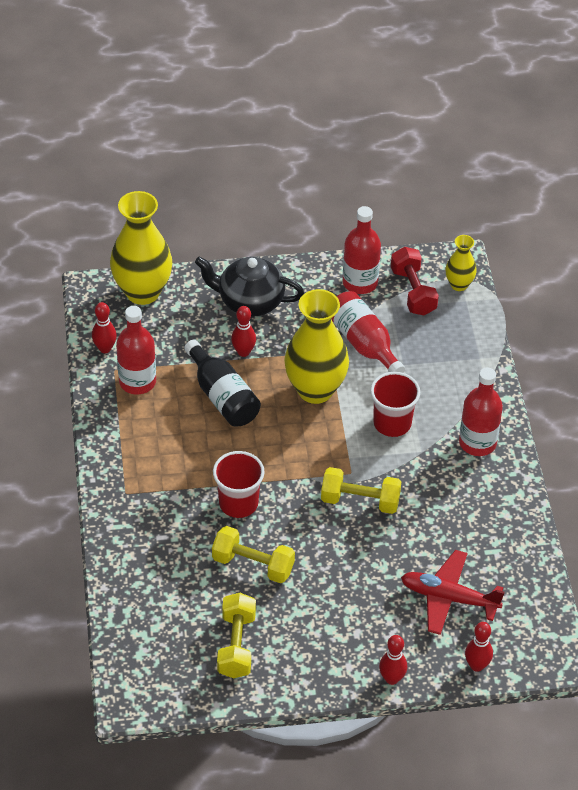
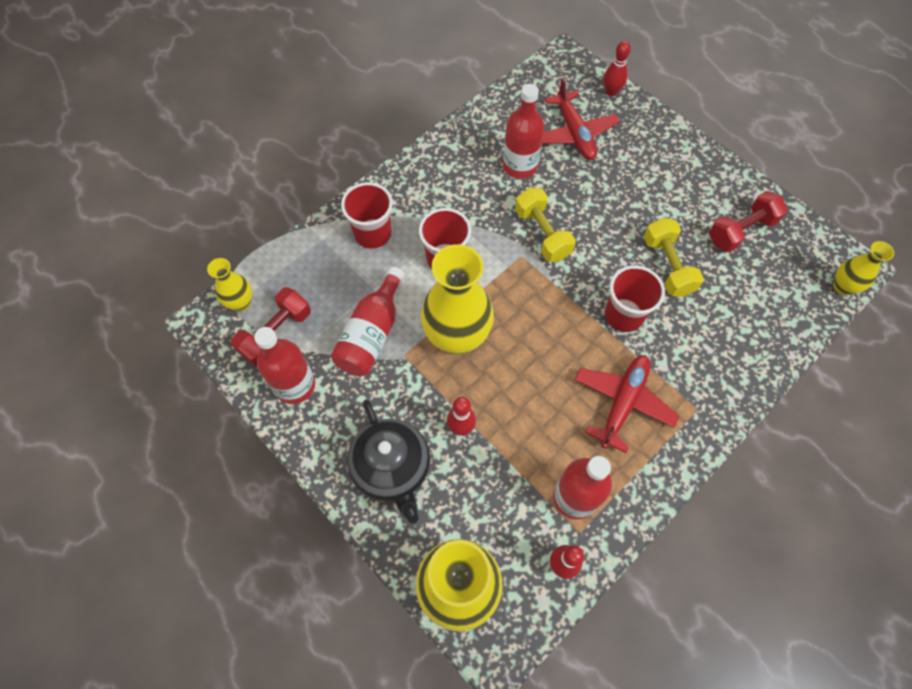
camera: 125 degrees left, 15 degrees up
(120, 674) = (843, 287): none -> yellow vase
(173, 452) = (622, 403): none -> red plane
(222, 397) = (527, 407): black bottle -> none
(236, 645) = (741, 231): yellow dumbbell -> red dumbbell
(392, 678) = (668, 129): red bowling pin -> none
(458, 391) = (373, 233): none -> red cup
(477, 443) = (417, 192): red bottle -> red bottle (520, 166)

